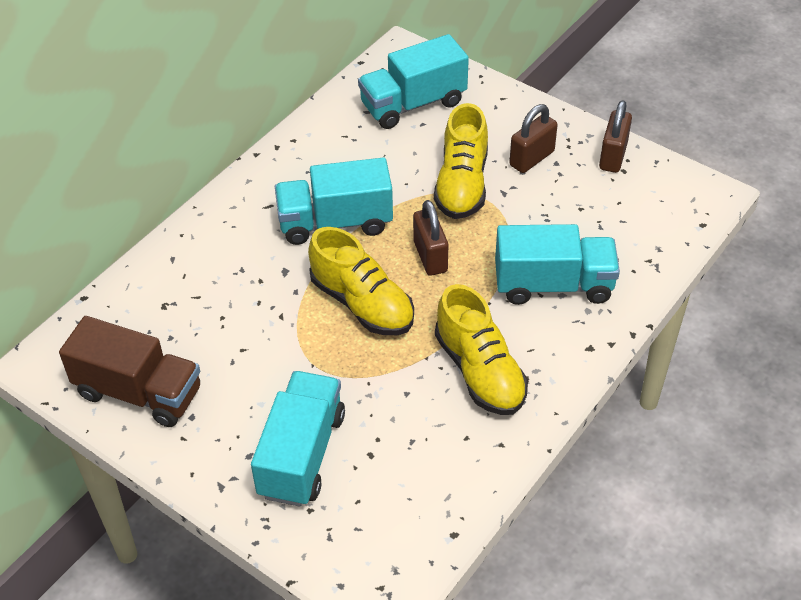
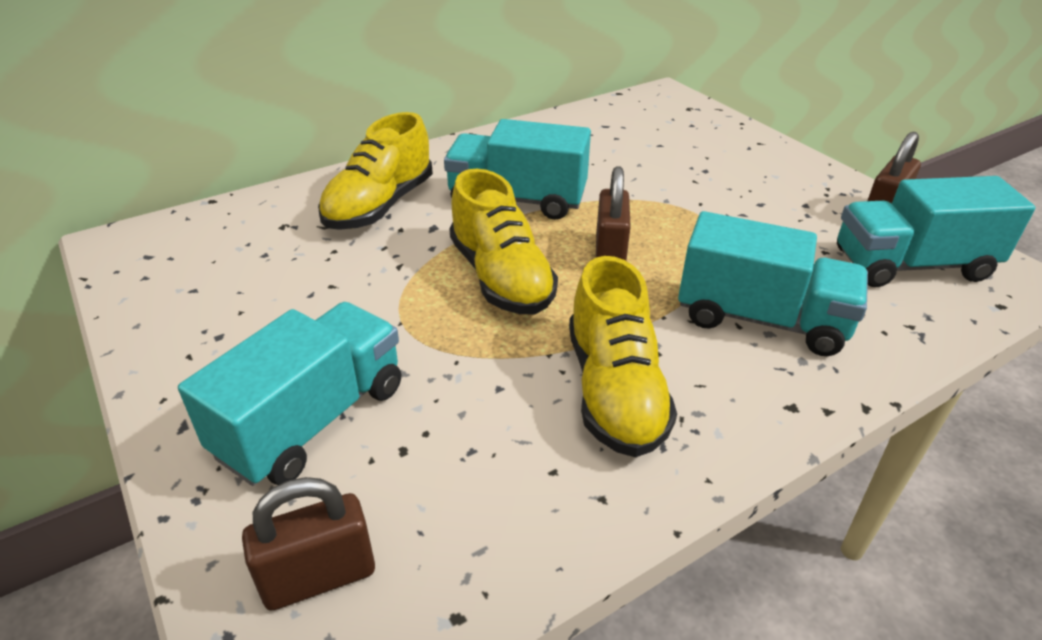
camera: 20 degrees right, 10 degrees down
(139, 392) = (185, 295): brown truck -> none
(413, 104) = (657, 129): turquoise truck -> turquoise truck (911, 265)
(462, 184) = (681, 199): yellow shoe -> yellow shoe (380, 206)
(531, 158) = (776, 195): brown padlock -> brown padlock (319, 576)

